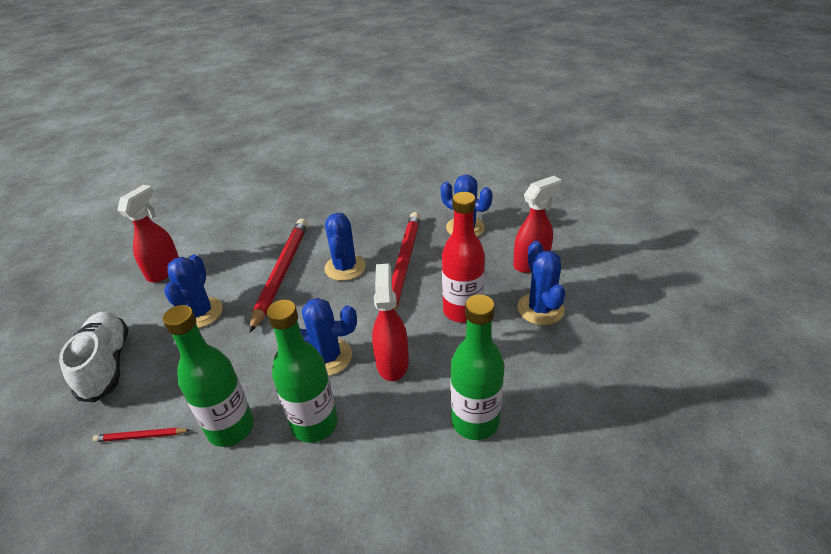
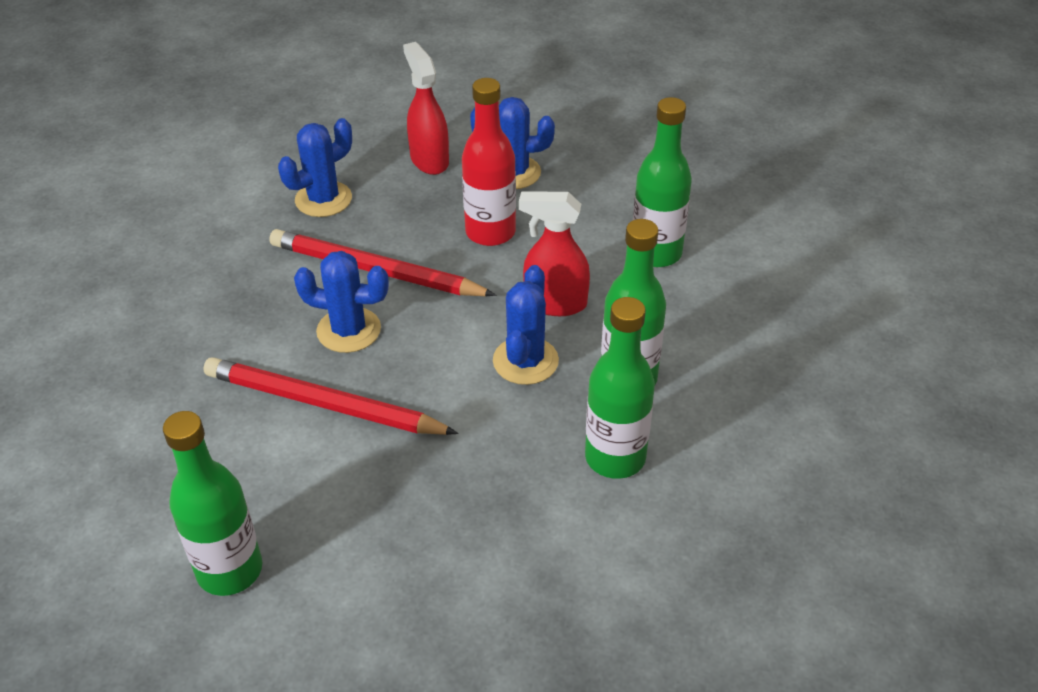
camera: 80 degrees left, 5 degrees up
(106, 365) = (451, 622): white shoe -> none
(141, 436) = (605, 554): red pencil -> none
(164, 270) = (230, 570): red spray bottle -> green bottle
(200, 313) = (376, 506): blue cactus -> none

